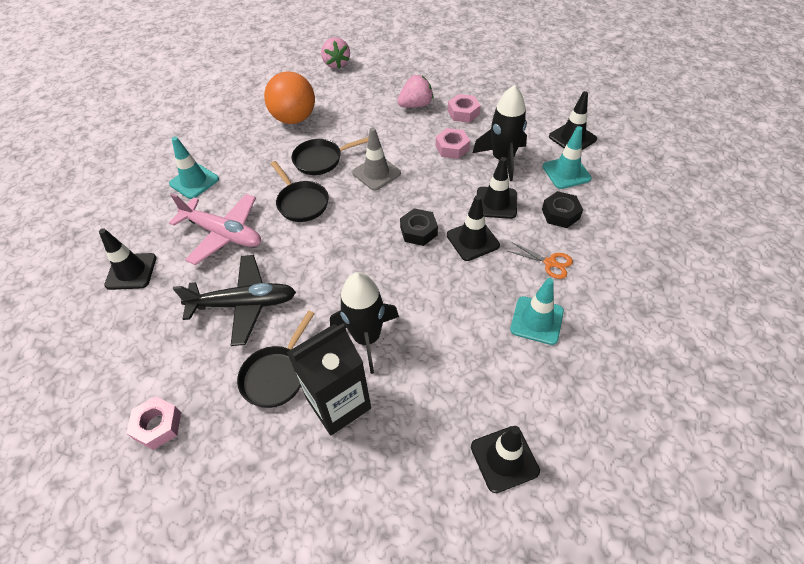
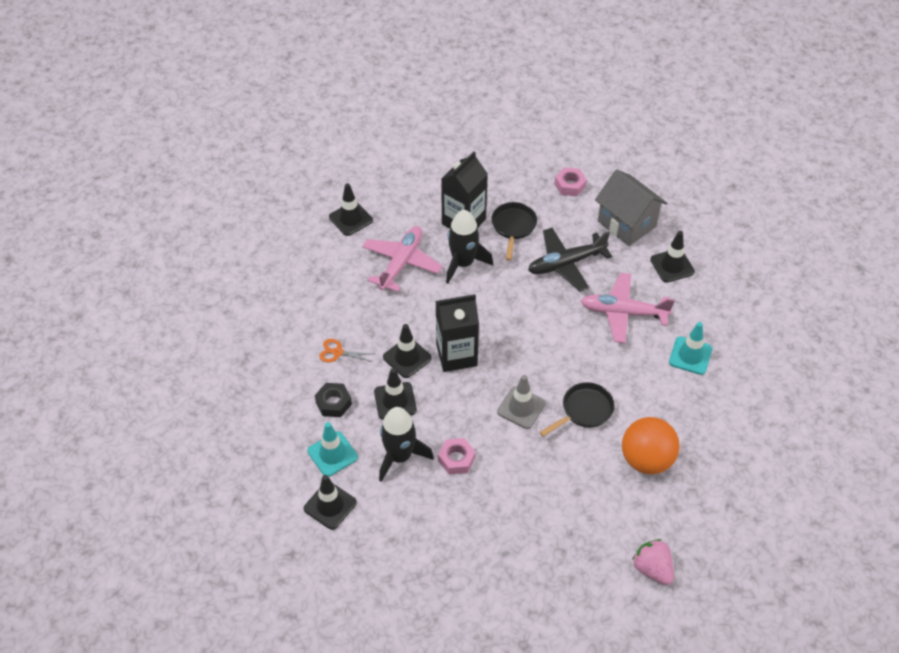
camera: 160 degrees right, 0 degrees up
(134, 339) = (626, 224): none -> grey house
(301, 202) = (575, 358): black pan -> none
(416, 105) = (519, 515): pink strawberry -> none
(418, 231) = (456, 355): black nut -> black carton
(447, 359) = (401, 263): none -> pink plane
(463, 113) = (459, 516): pink nut -> none
(536, 320) = (342, 304): turquoise traffic cone -> none

